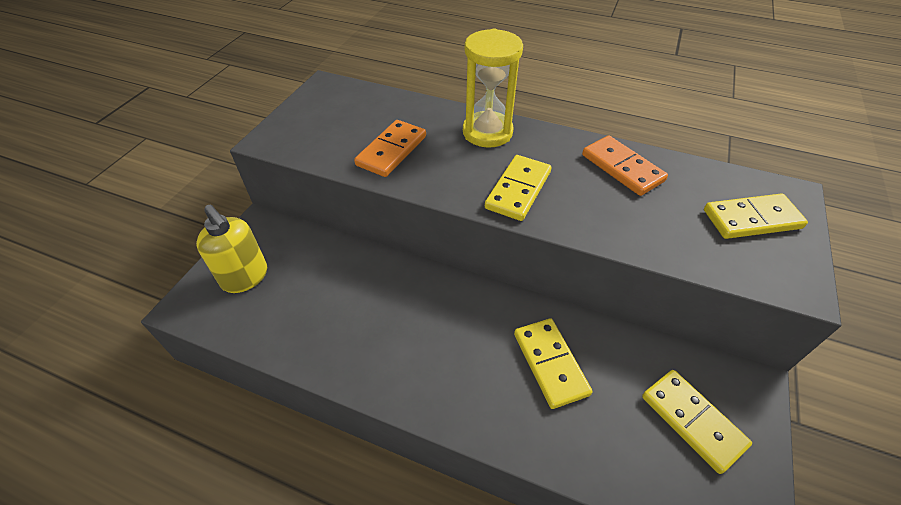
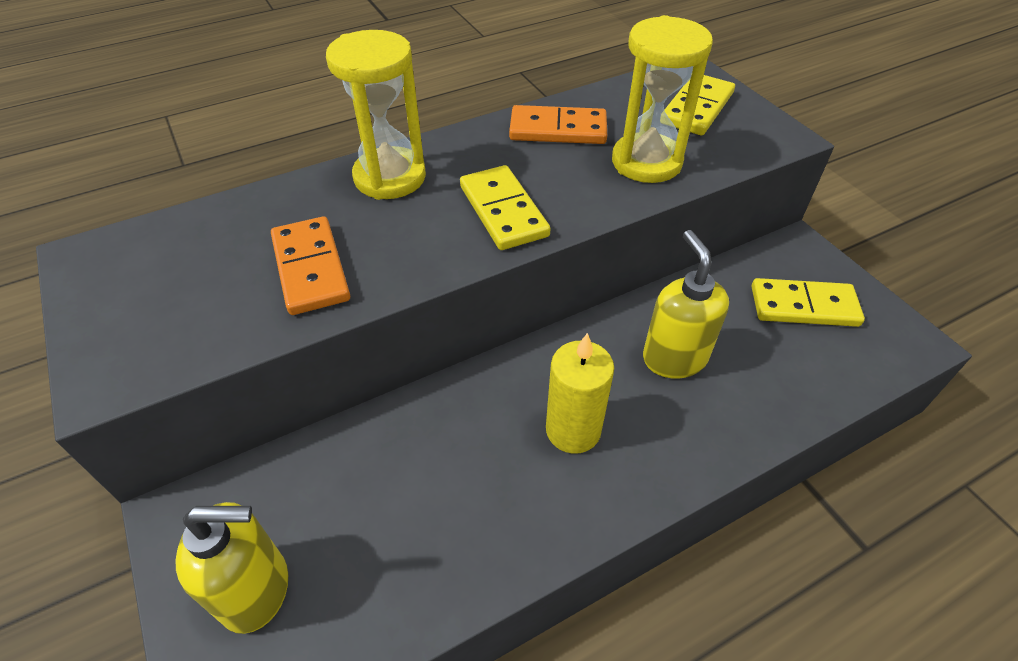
camera: 50 degrees left, 0 degrees up
(441, 343) = (573, 430): none -> yellow candle
(550, 363) = (674, 358): yellow domino -> yellow soap dispenser
(652, 226) = (646, 162): none -> yellow hourglass

